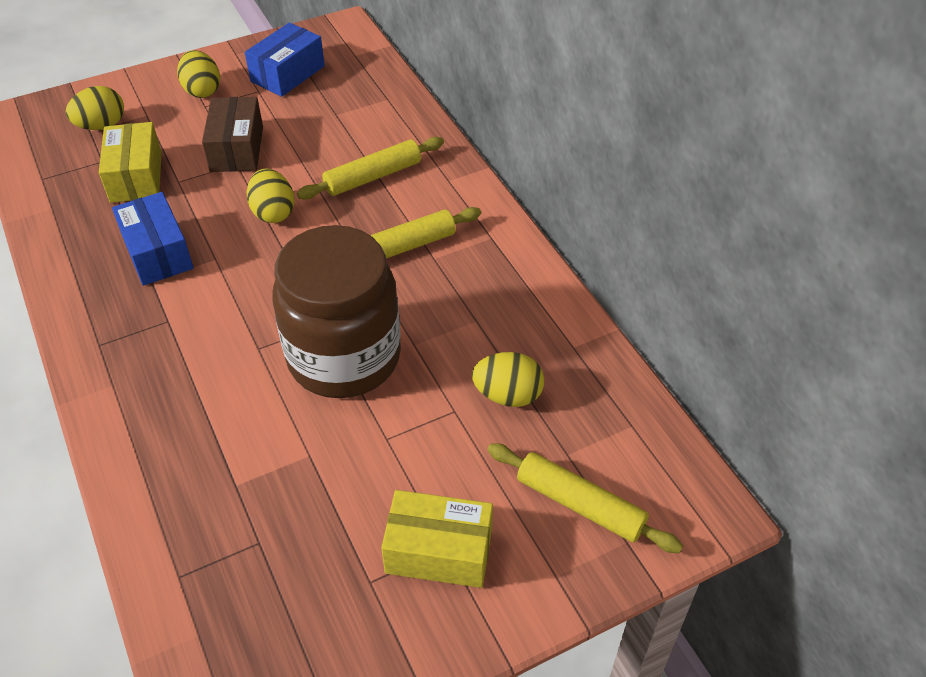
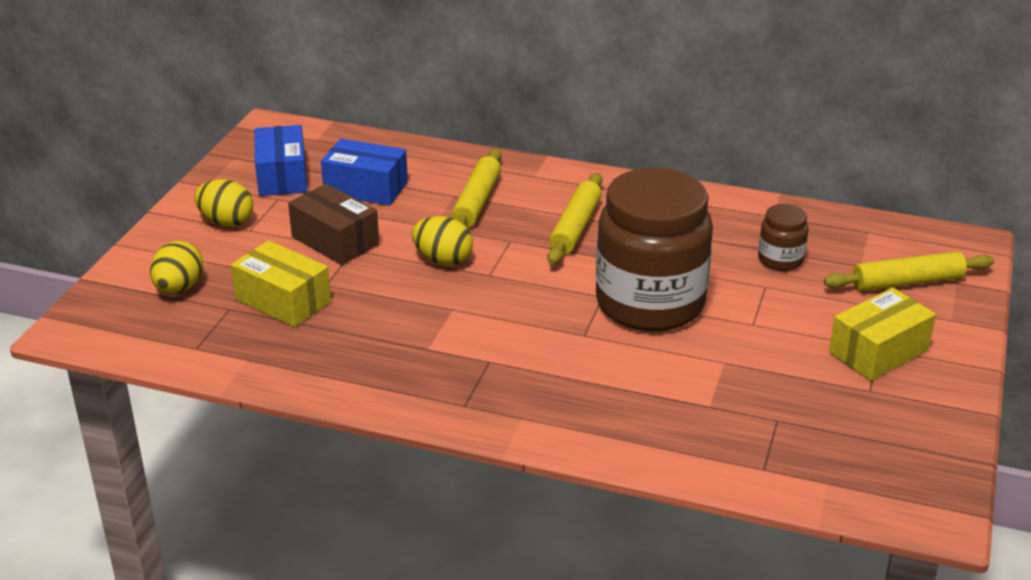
camera: 45 degrees left, 15 degrees down
(157, 253) = (400, 331): blue box -> blue box (366, 188)
(508, 395) = (780, 260): yellow egg -> brown jar

